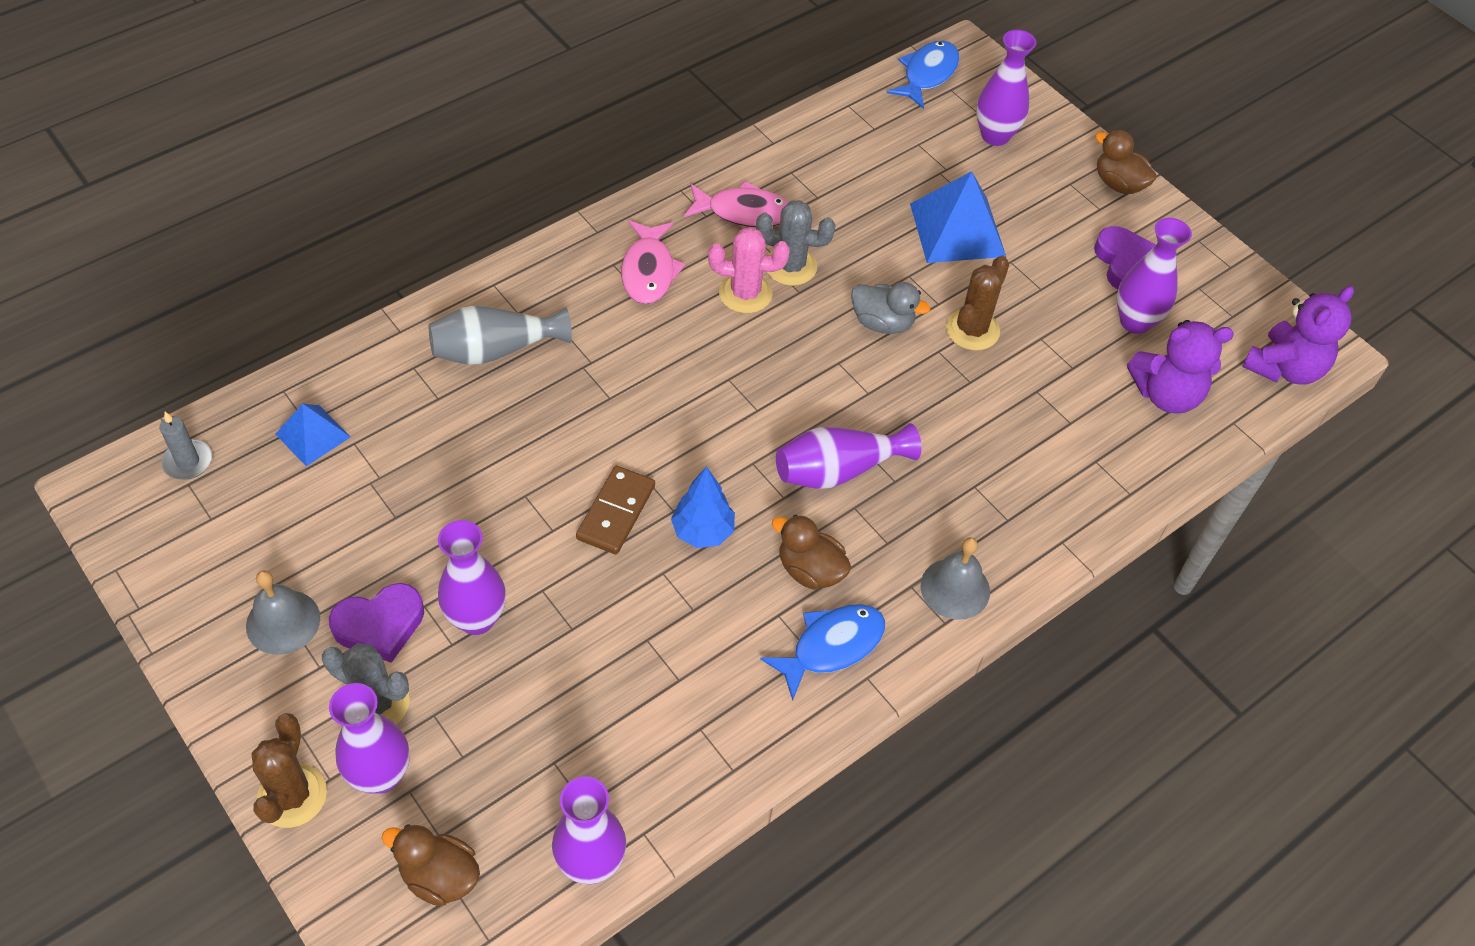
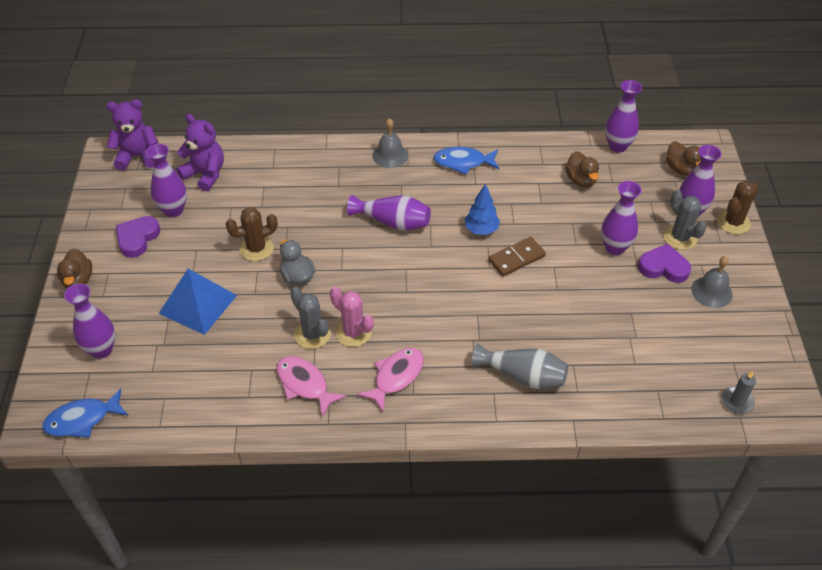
camera: 140 degrees left, 5 degrees down
(313, 435) = (657, 380): blue pyramid -> none
(810, 570) = (446, 191): brown duck -> brown duck (581, 180)

